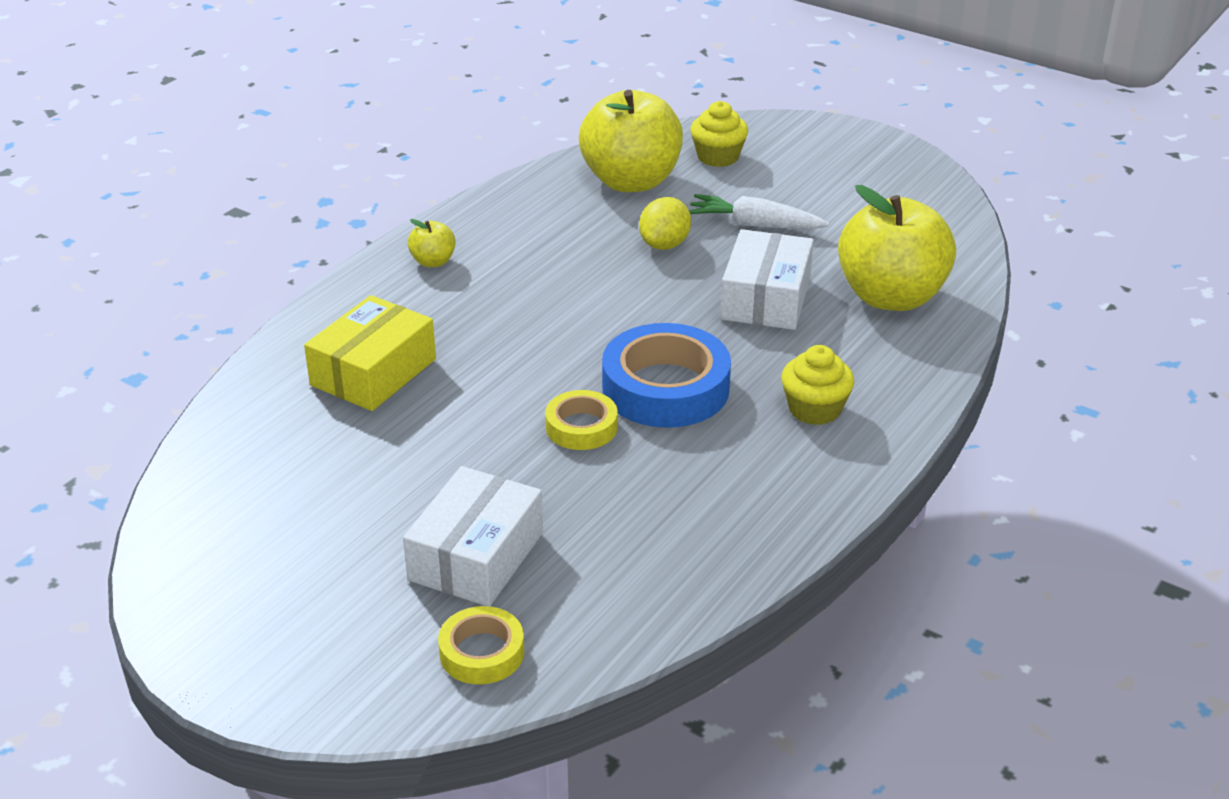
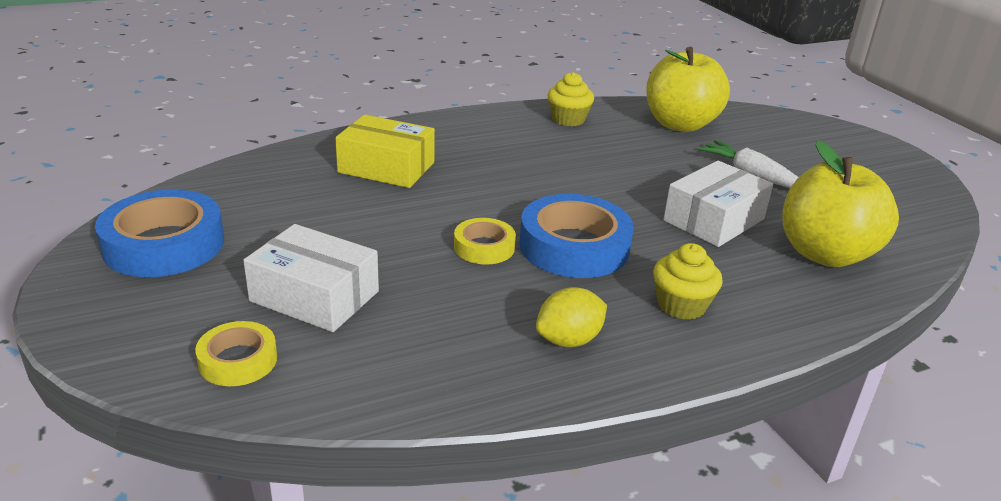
camera: 30 degrees right, 5 degrees down
(244, 575) = (164, 244): none -> blue tape
(373, 372) = (386, 167): yellow box -> yellow box turned 45 degrees clockwise
(433, 262) = (496, 125): yellow apple -> none
(476, 556) = (314, 296): white box -> white box turned 60 degrees clockwise
(664, 244) = (667, 164): yellow lemon -> yellow lemon (569, 340)
(718, 157) = (760, 130): yellow cupcake -> yellow cupcake (568, 119)

